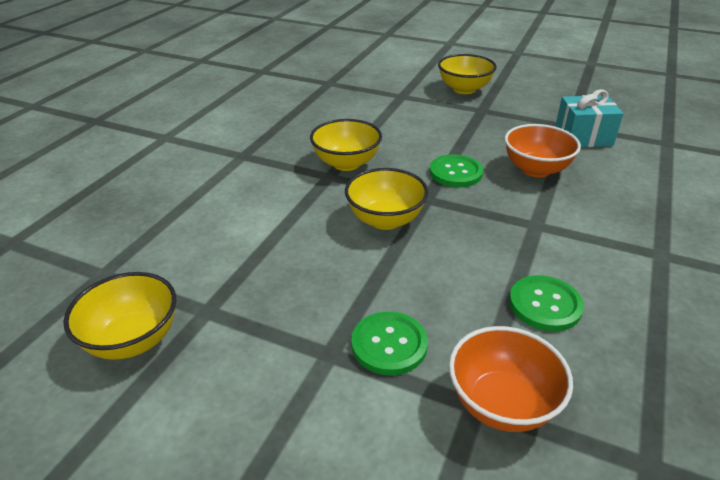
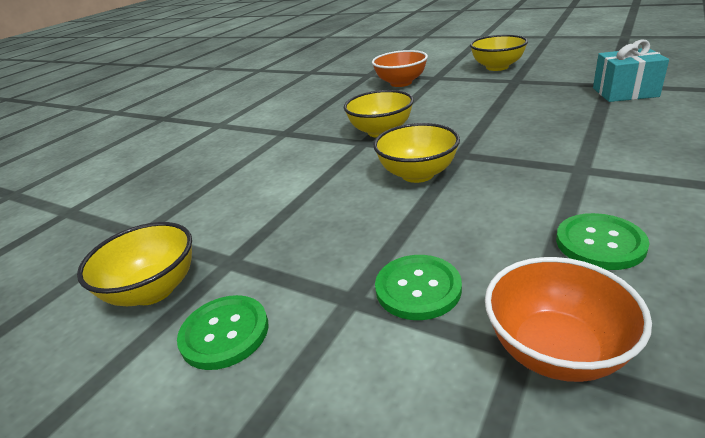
camera: 10 degrees right, 5 degrees down
(455, 172) = (490, 131): green button -> green button (224, 333)
(536, 169) = (576, 122): orange bowl -> orange bowl (401, 83)

